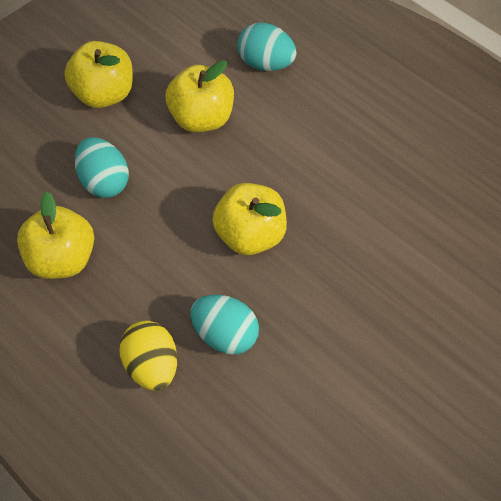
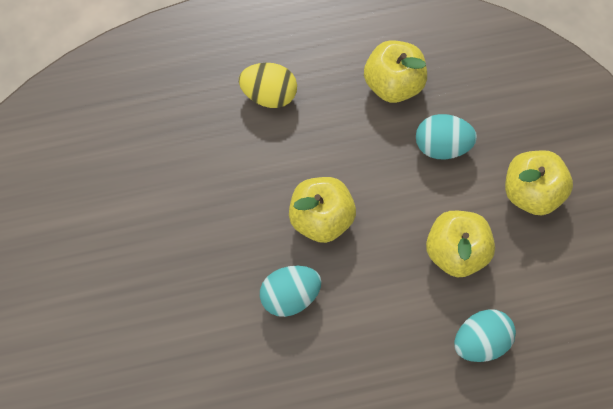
camera: 125 degrees right, 5 degrees up
(225, 333) = (256, 152): turquoise egg -> turquoise egg (290, 296)

